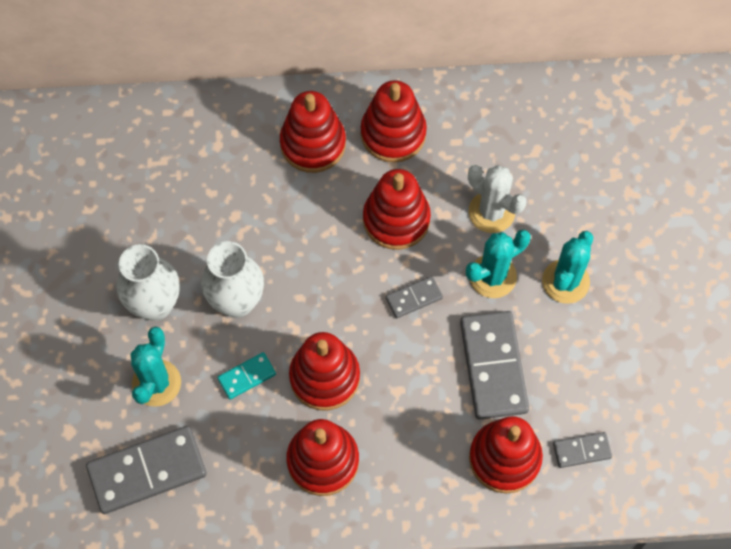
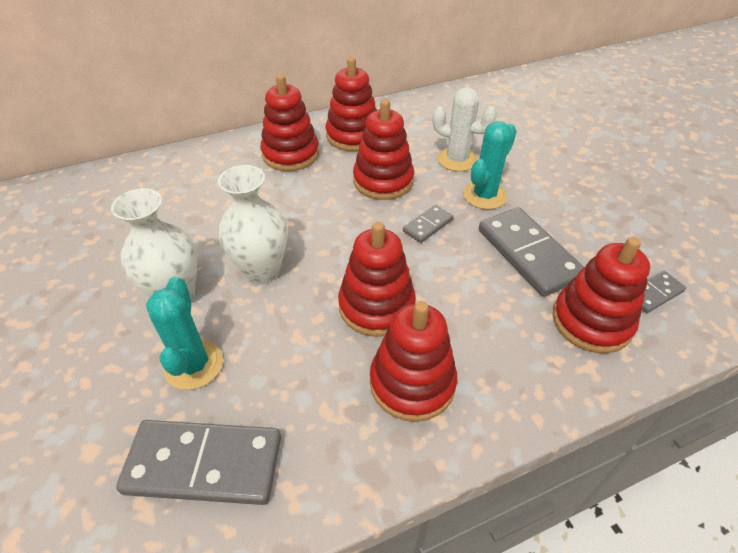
camera: 20 degrees left, 20 degrees down
(147, 471) = (204, 464): grey domino -> grey domino turned 45 degrees clockwise
(247, 377) = (295, 329): turquoise domino -> none
(565, 281) = (544, 184): turquoise cactus -> none

